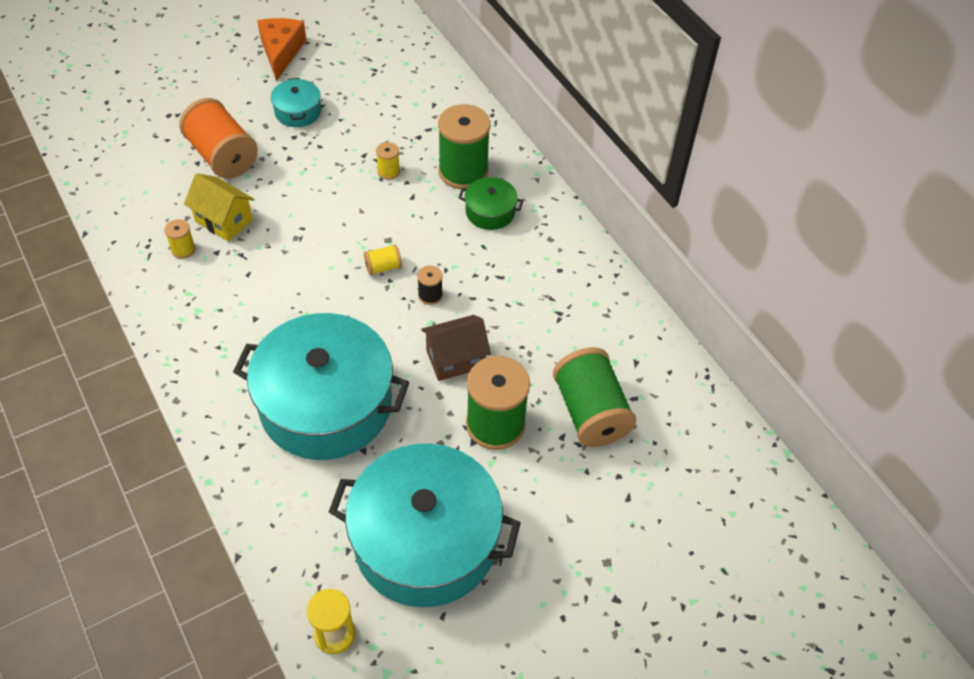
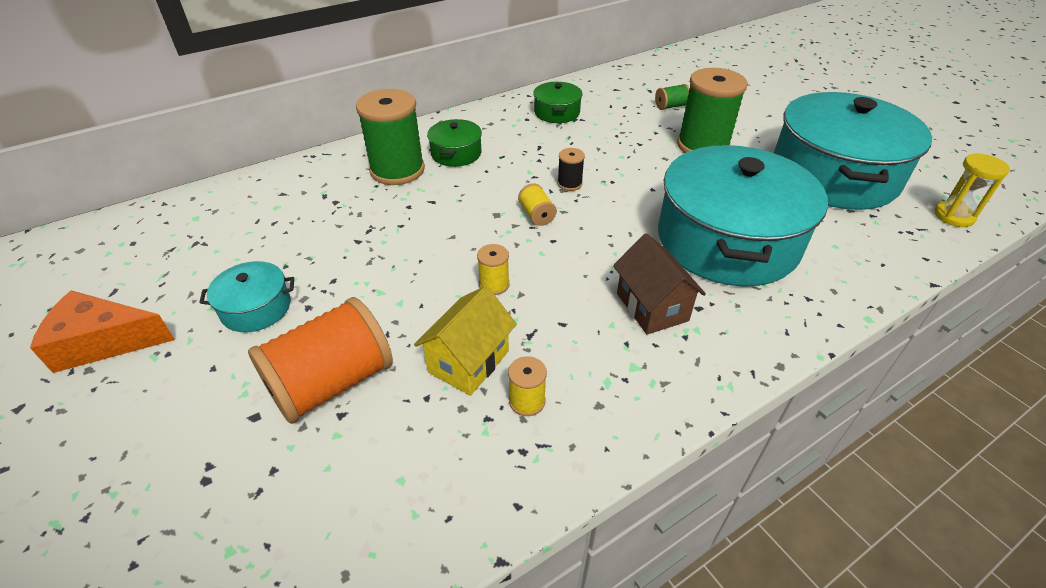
camera: 90 degrees left, 10 degrees down
(388, 171) = (390, 220): yellow spool -> yellow spool (494, 285)
(455, 359) = (642, 167): brown house -> brown house (652, 307)
(573, 297) = (557, 112): none -> green pot
(590, 412) = (671, 106): green spool -> green spool, size x0.45

